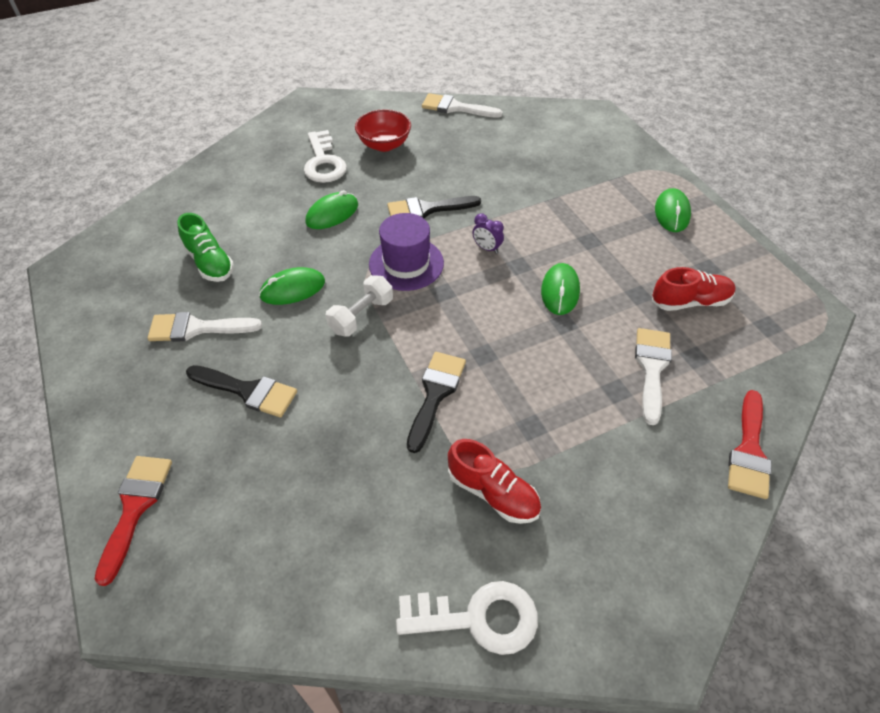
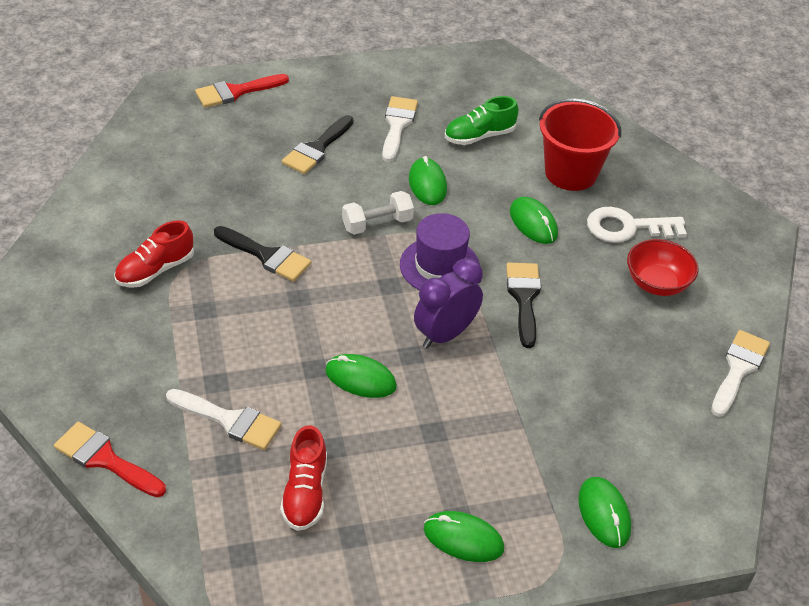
camera: 100 degrees right, 5 degrees down
(135, 508) = (236, 92): red brush -> red brush turned 135 degrees clockwise
(258, 198) = (571, 173): none -> red bucket
(361, 316) = (377, 224): white dumbbell -> white dumbbell turned 75 degrees counterclockwise
(478, 618) = (66, 240): white key -> none
(487, 248) = (445, 334): purple clock -> purple clock, size x2.00
(610, 155) = (604, 514): none -> green mouse

